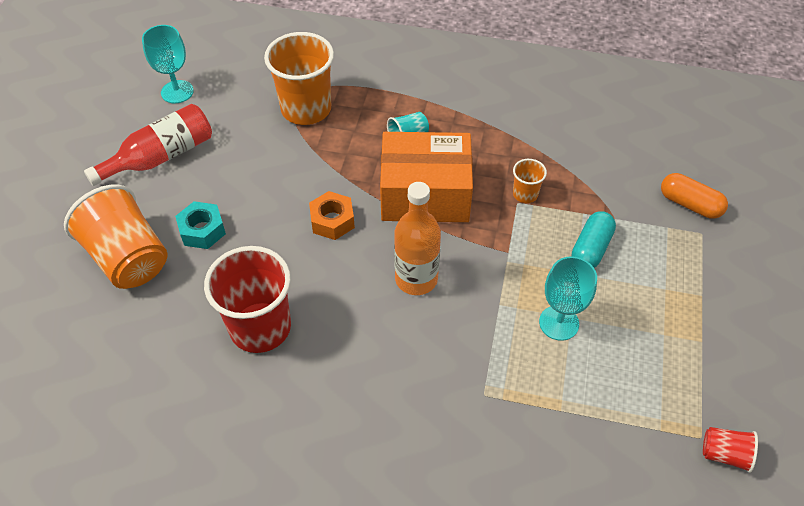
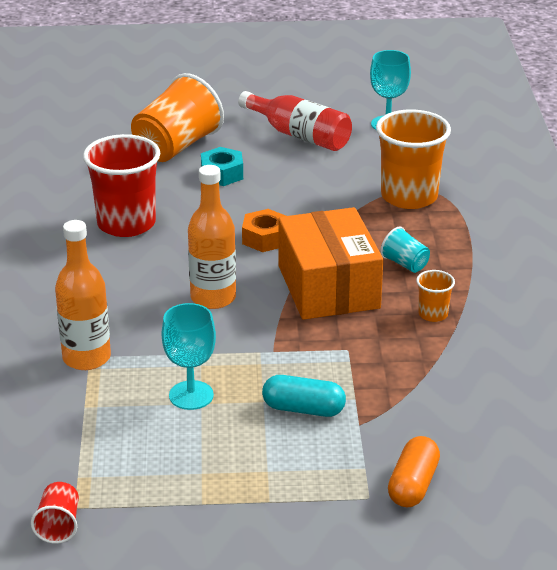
camera: 75 degrees right, 20 degrees down
(485, 398) = (86, 358): none -> orange bottle
(525, 194) = (363, 353): orange cup -> orange cup (433, 314)

